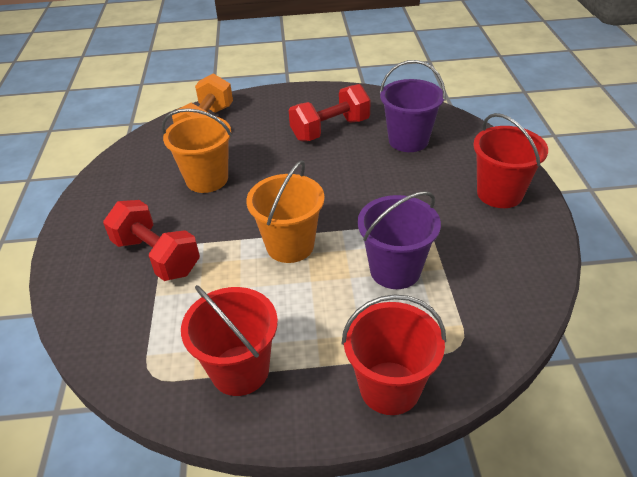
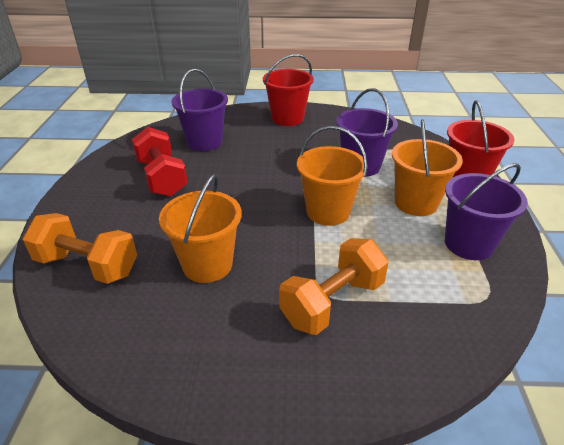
camera: 85 degrees left, 5 degrees down
(157, 256) = (332, 302): red dumbbell -> orange dumbbell
(240, 370) = (468, 244): red bucket -> purple bucket
(319, 323) = (416, 203): none -> orange bucket

